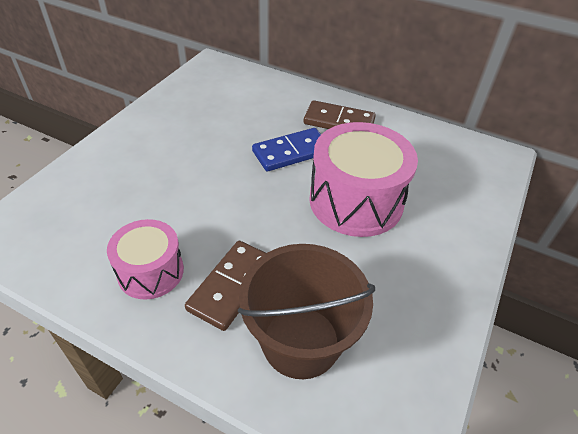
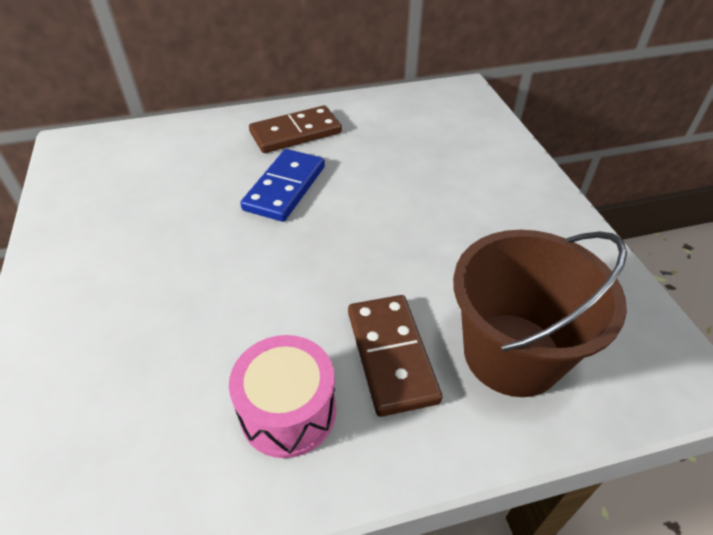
camera: 40 degrees left, 0 degrees up
(356, 201) = (401, 196): pink drum -> none

